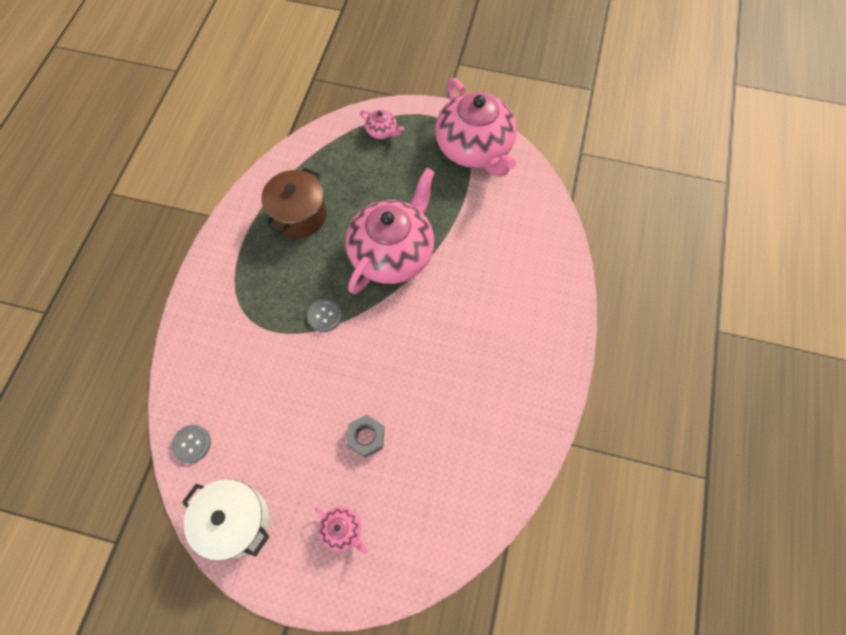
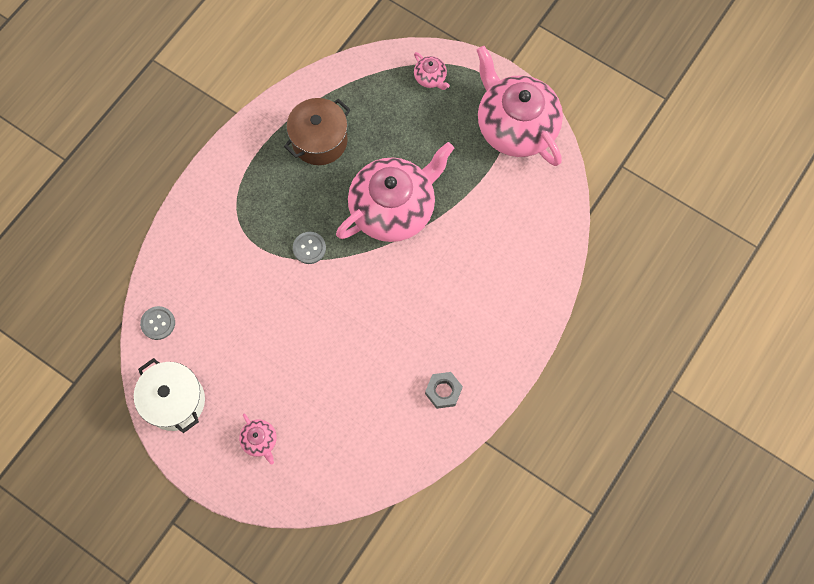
camera: 20 degrees right, 5 degrees up
(366, 437) = (307, 371): grey nut -> grey nut (443, 391)
(474, 148) = (515, 126): pink teapot -> pink teapot turned 150 degrees clockwise

